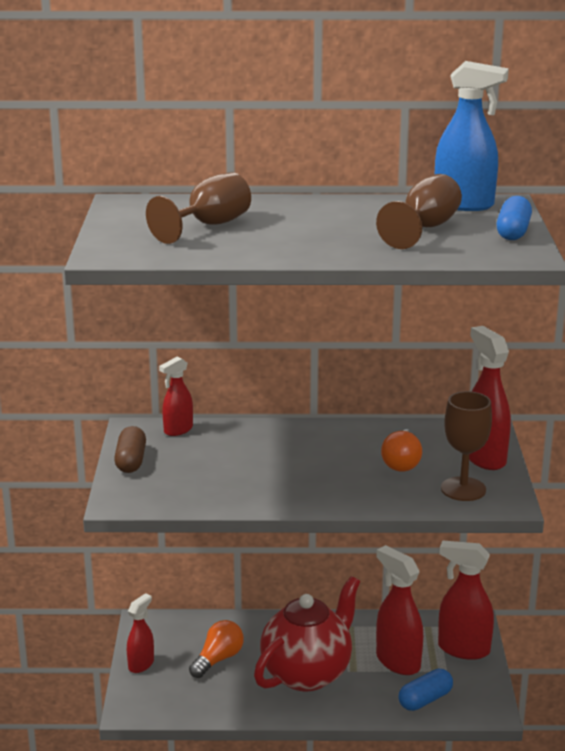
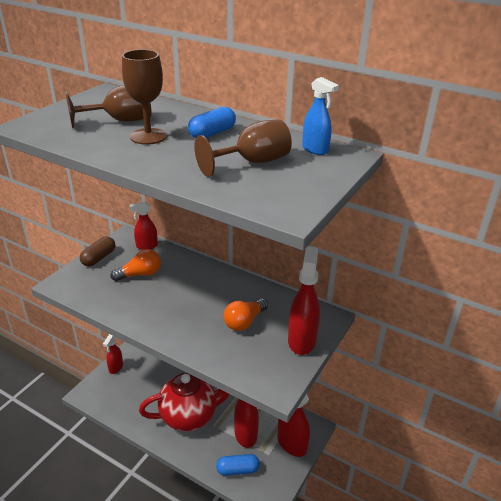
camera: 30 degrees right, 10 degrees up
(141, 664) = (116, 367): red spray bottle -> red spray bottle turned 135 degrees clockwise
(218, 659) = (154, 383): orange light bulb -> orange light bulb (140, 274)
(463, 489) = (260, 361): brown goblet -> brown goblet (148, 136)
(464, 205) = (315, 150): blue spray bottle -> blue spray bottle, size x0.61
(513, 232) = (314, 185): blue capsule -> blue capsule (212, 133)

